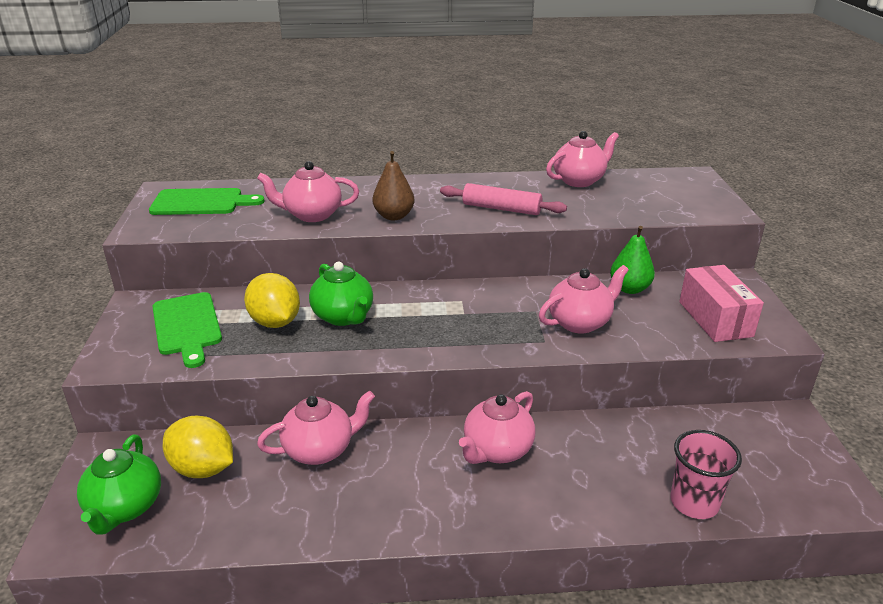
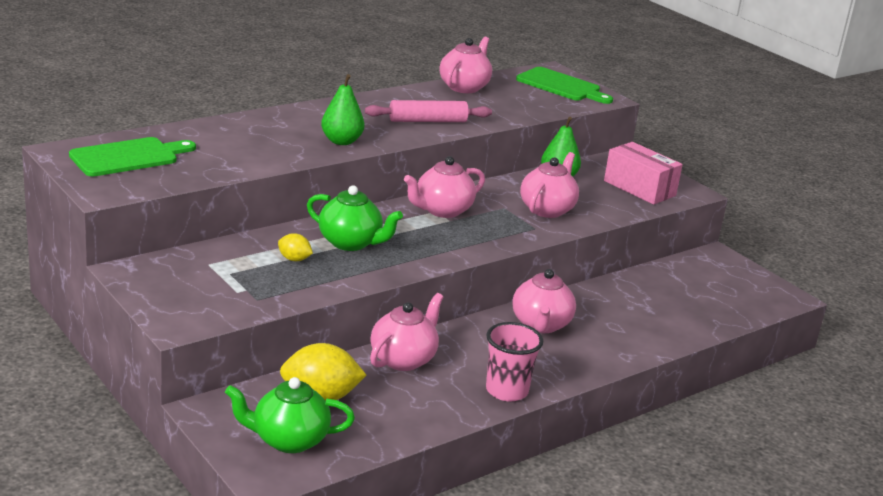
camera: 35 degrees left, 5 degrees down
(125, 508) = (289, 440): green teapot -> green teapot turned 120 degrees clockwise
(187, 326) = (214, 279): green cutting board -> green cutting board (561, 86)
(275, 322) = (294, 259): yellow lemon -> yellow lemon, size x0.51
(312, 215) = (262, 152): pink teapot -> pink teapot (442, 210)
(394, 216) = (341, 141): brown pear -> green pear
(694, 503) = (700, 322): pink cup -> pink cup (507, 391)

